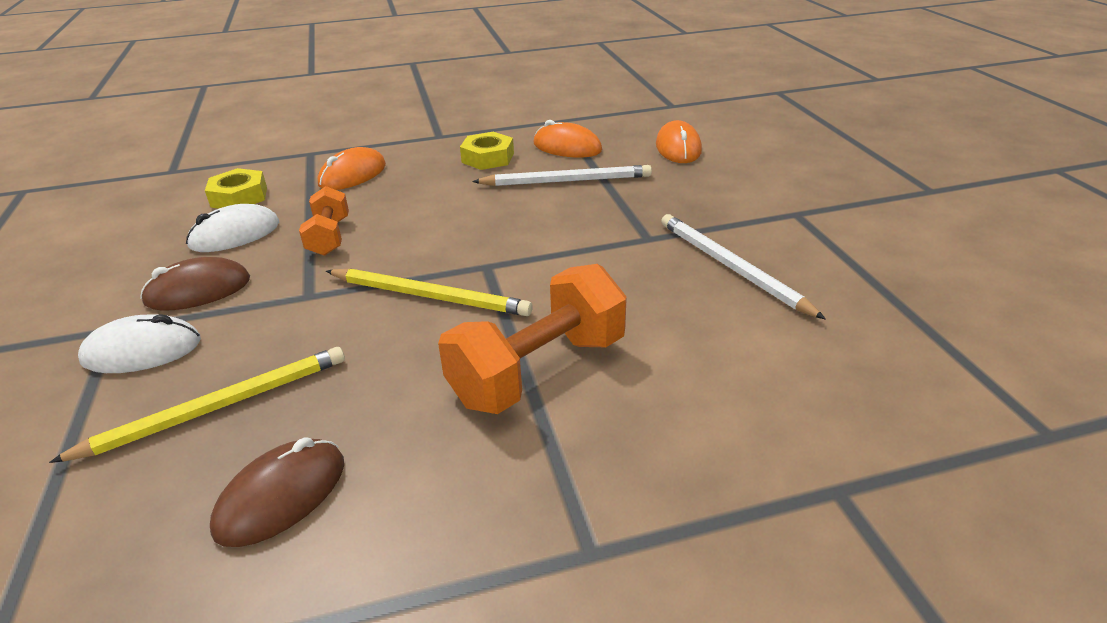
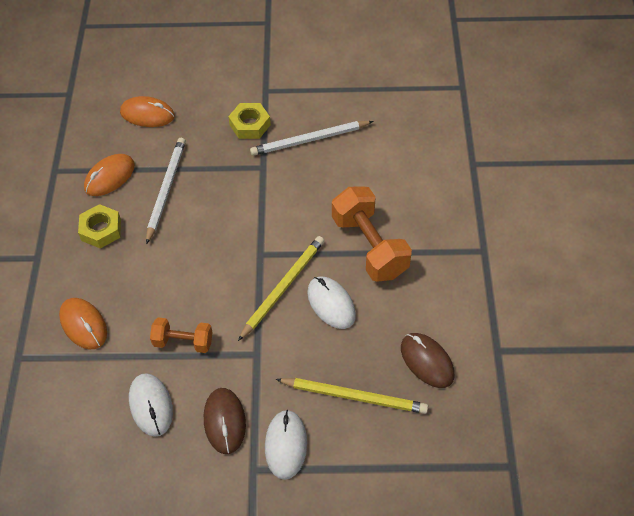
camera: 75 degrees left, 20 degrees up
(217, 407) = (354, 396): yellow pencil -> yellow pencil turned 120 degrees clockwise
(239, 197) = (83, 408): yellow nut -> yellow nut (250, 125)
(405, 348) = (331, 304): none -> white mouse

